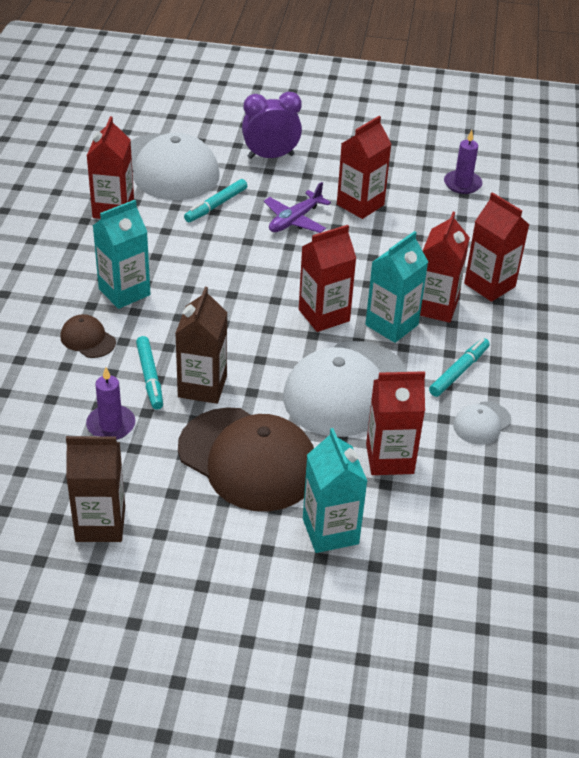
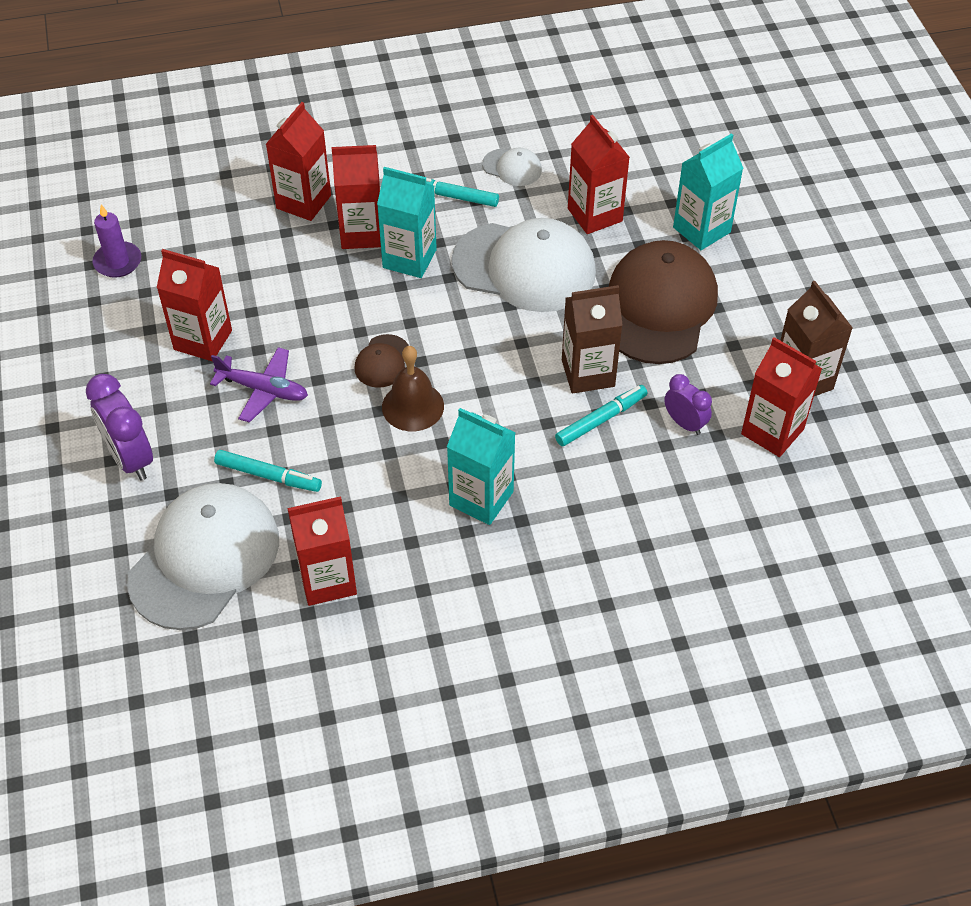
camera: 110 degrees left, 10 degrees up
(88, 339) = (577, 497): brown cap -> brown cap (382, 361)
(111, 425) = (684, 423): purple candle -> purple clock
(232, 283) = (413, 406): none -> brown bell
(324, 315) = (424, 314): red carton -> red carton (772, 431)

